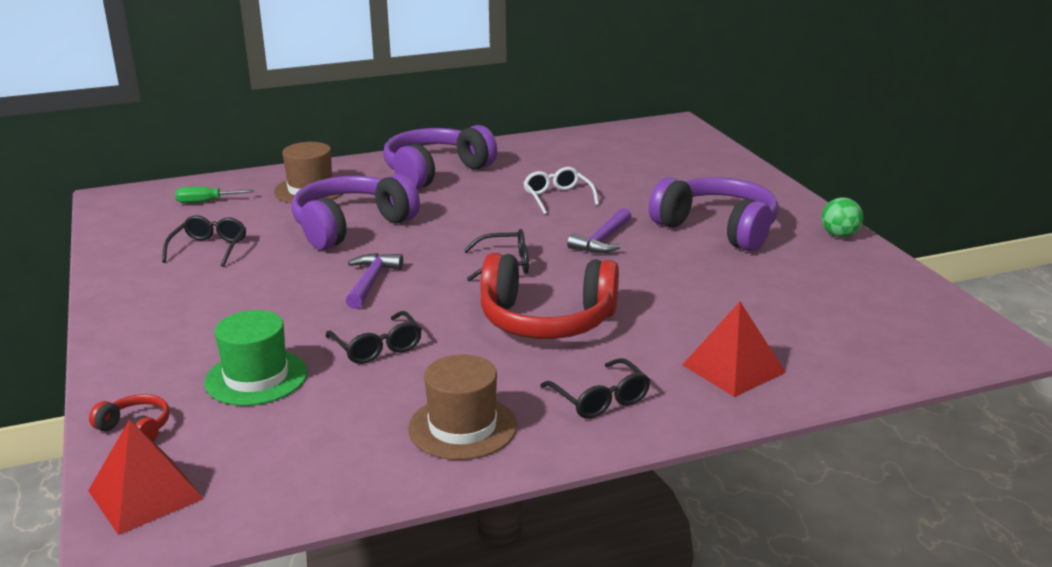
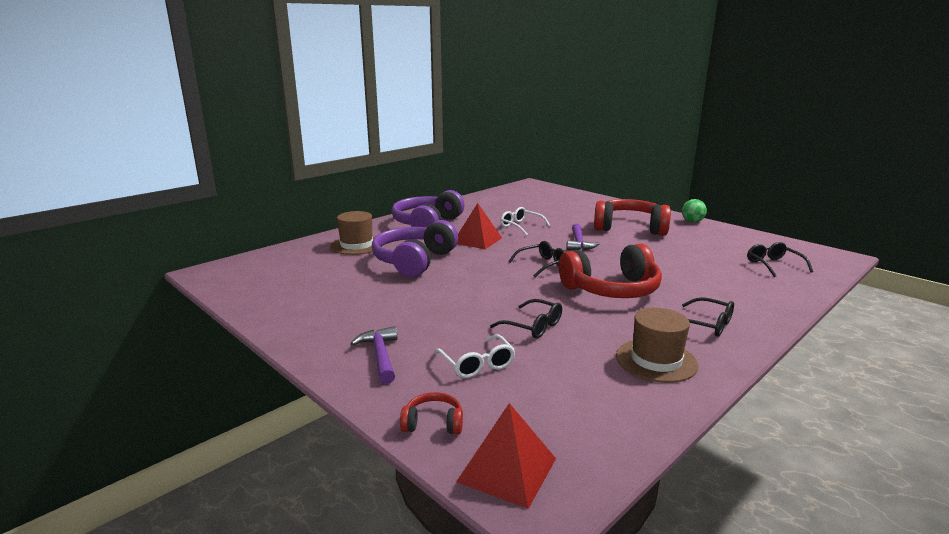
camera: 25 degrees left, 5 degrees down
(205, 202) = (287, 263): green screwdriver -> none
(209, 248) = (328, 291): black glasses -> black glasses (773, 265)
(256, 377) = (477, 364): green hat -> white glasses
(371, 281) = (473, 289): purple hammer -> purple hammer (380, 355)
(718, 229) = (630, 228): purple headphones -> red headphones
(733, 368) = (746, 293): red pyramid -> red pyramid (477, 240)

